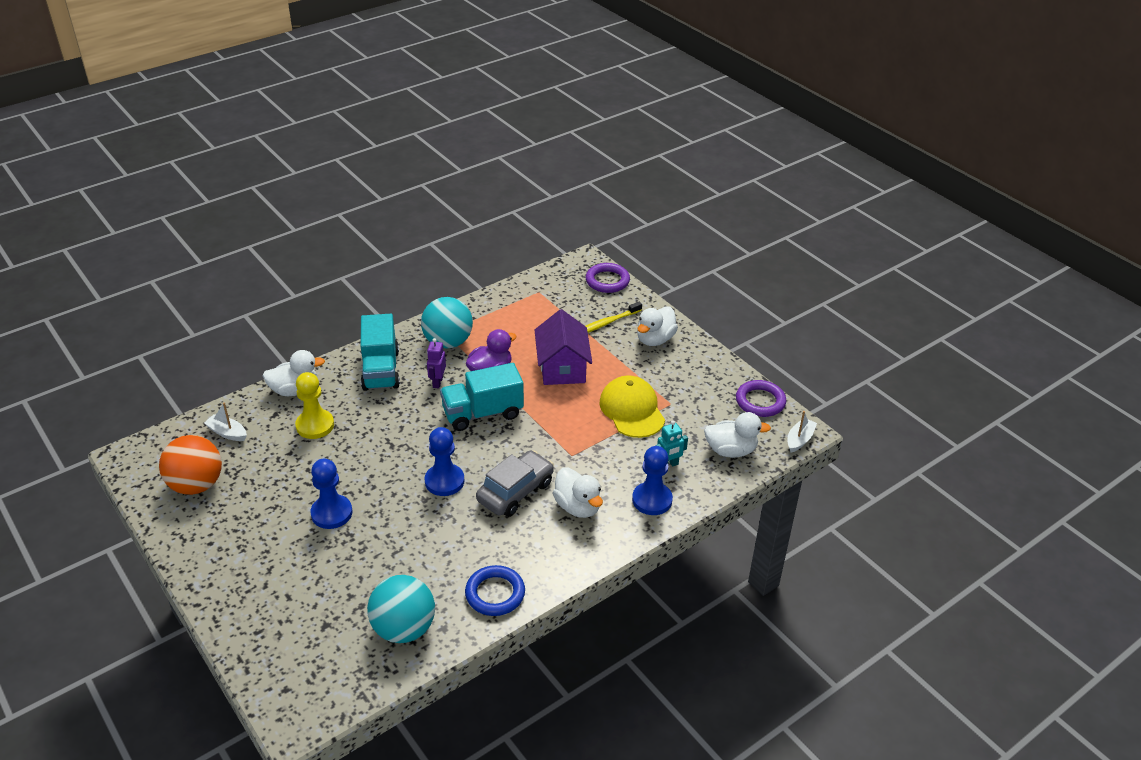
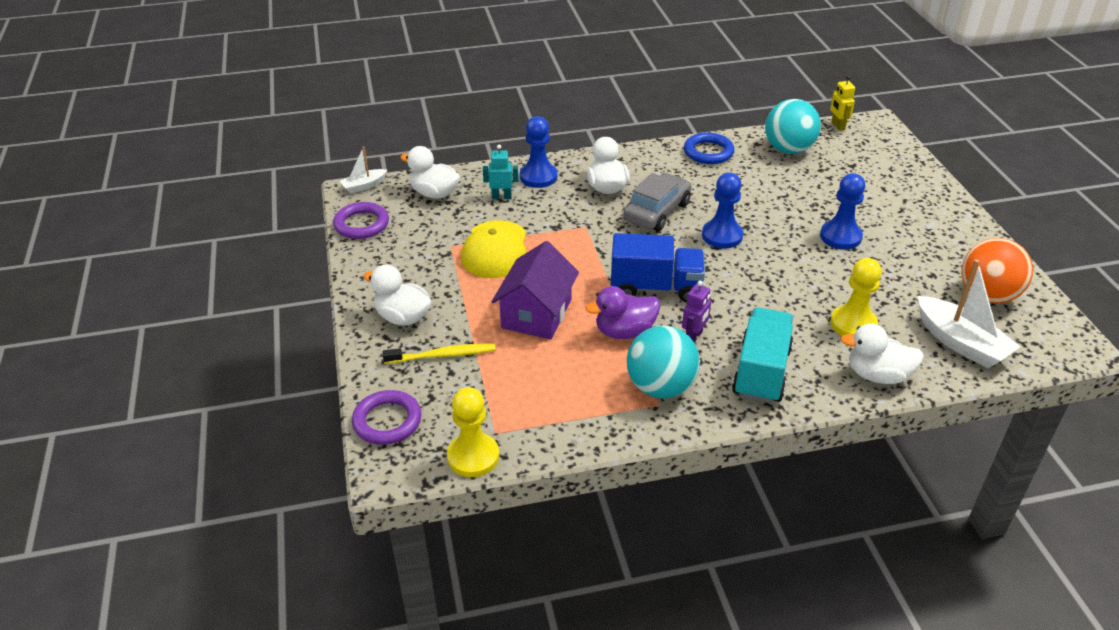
camera: 155 degrees left, 0 degrees up
(227, 433) = (960, 343): white boat -> white boat, size x1.82
(348, 698) = (837, 126): none -> yellow robot
(482, 413) = (655, 288): turquoise truck -> blue truck
(515, 491) = (657, 211): grey car -> grey car turned 150 degrees clockwise
(543, 277) = (473, 457): none -> yellow pawn
(655, 339) = (403, 317): white duck -> white duck turned 120 degrees counterclockwise

